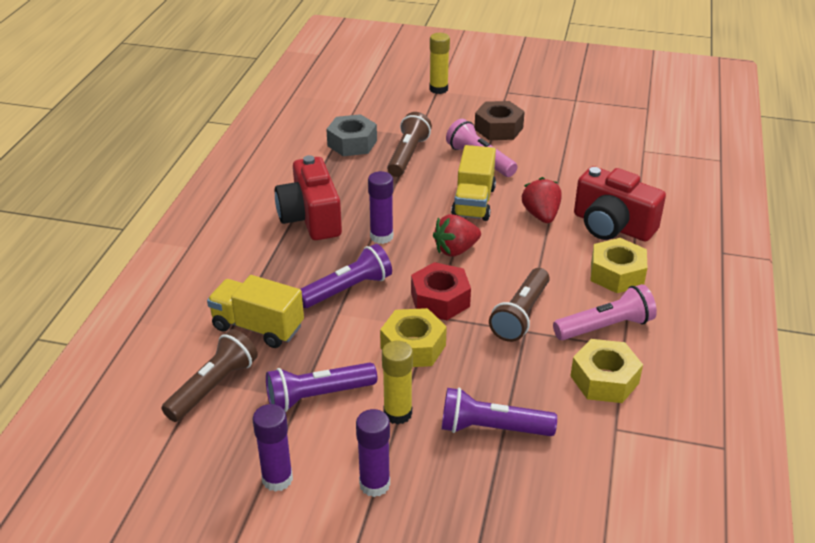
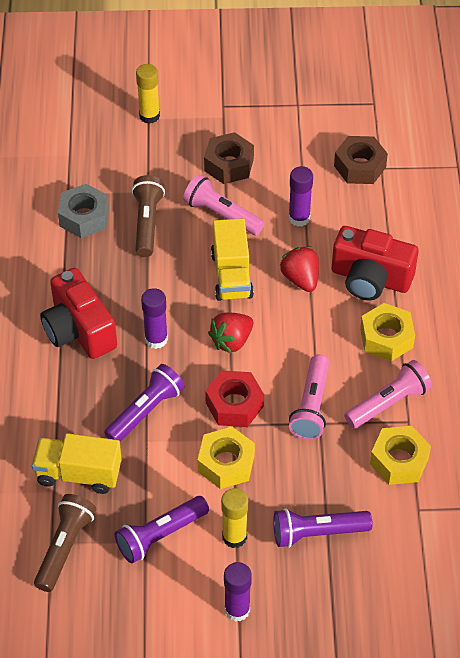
camera: 15 degrees left, 15 degrees up
(277, 479) = (156, 624): purple glue stick -> purple glue stick (299, 218)
(521, 315) = (311, 406): brown flashlight -> pink flashlight
(623, 146) = (360, 166): none -> brown nut

